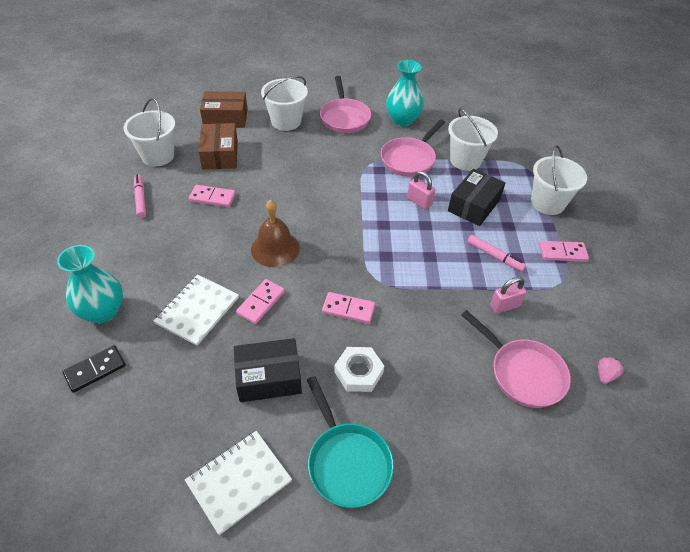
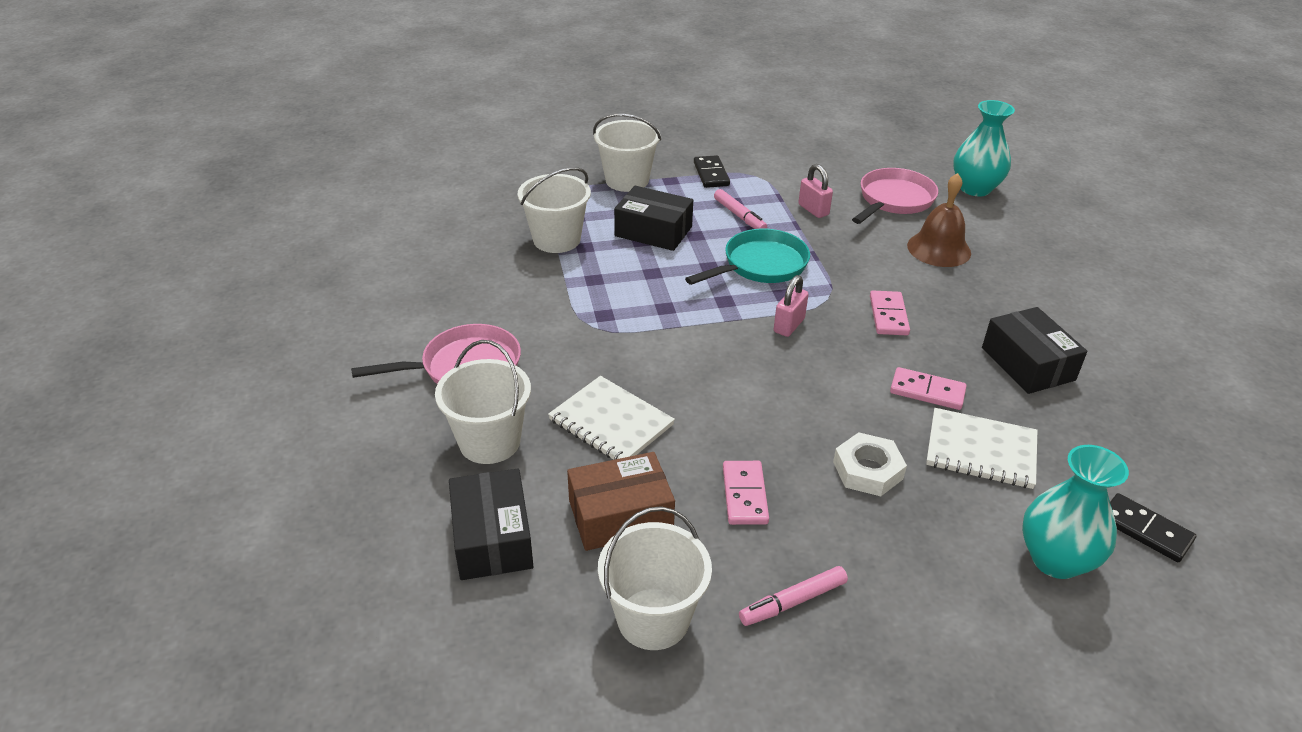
camera: 100 degrees left, 10 degrees down
(225, 118) = (492, 538): brown box -> black box
(239, 481) = (1157, 363): white notebook -> white notebook (611, 422)
(275, 248) = (823, 396): brown bell -> brown bell (939, 249)
(347, 462) = (1074, 295): turquoise pan -> turquoise pan (761, 265)
(358, 372) = (969, 299): white nut -> white nut (868, 470)
(402, 120) = (462, 302): turquoise vase -> turquoise vase (975, 188)
(409, 159) = (568, 288): pink pan -> none
(419, 202) = (664, 274): pink padlock -> pink padlock (789, 325)
(494, 256) = (739, 216): pink marker -> pink marker turned 120 degrees clockwise
(562, 253) = (711, 174): pink domino -> black domino
(605, 375) = (864, 159): pink strawberry -> none

